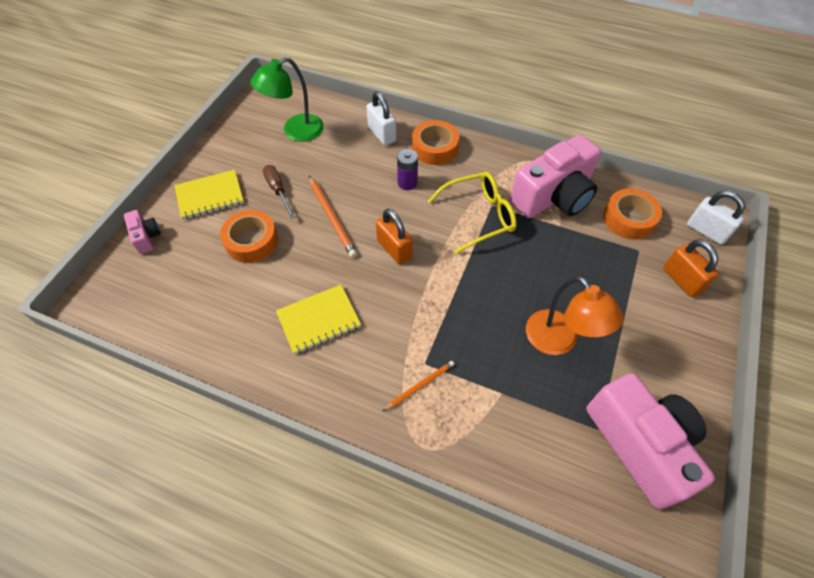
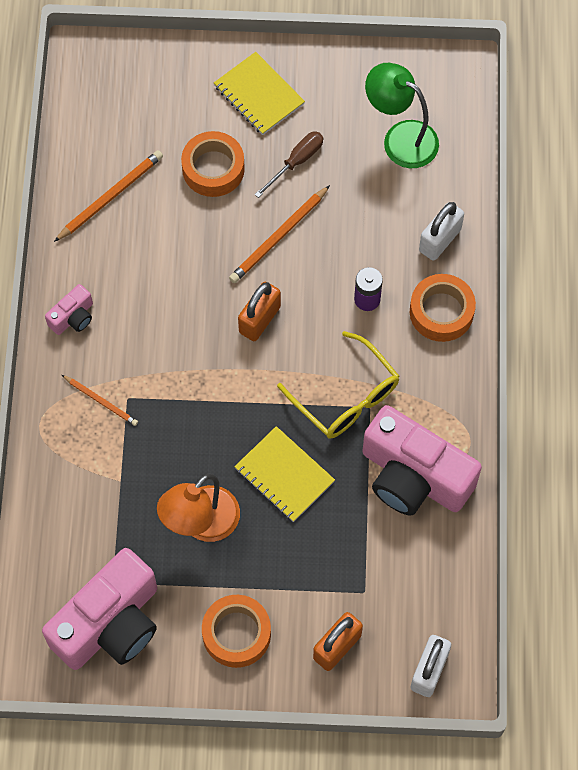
camera: 70 degrees right, 10 degrees up
(146, 237) = (178, 63): pink camera -> pink camera (73, 317)
(231, 319) = (110, 196): none -> orange pencil
(319, 320) = (140, 278): yellow notebook -> yellow notebook (284, 475)
(628, 219) = (412, 573): orange tape -> orange tape (236, 634)

